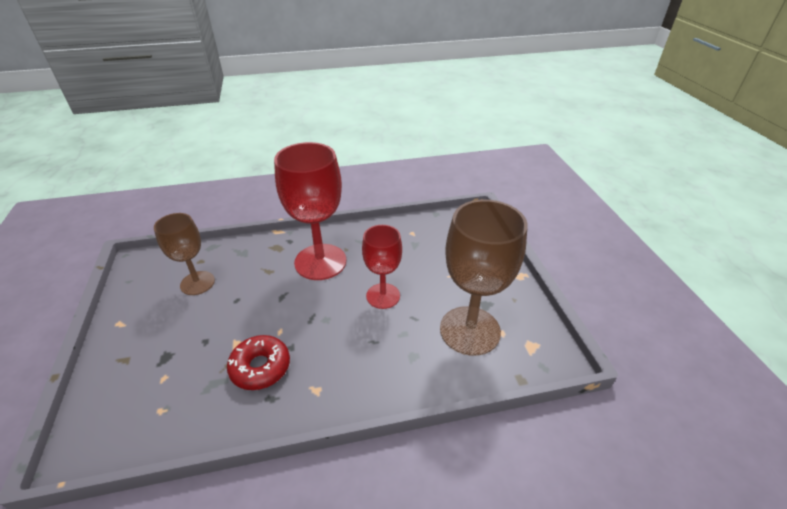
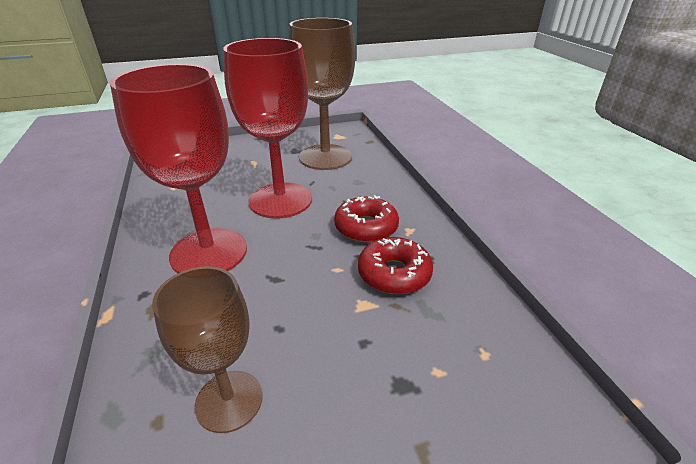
camera: 95 degrees left, 5 degrees down
(328, 355) = (366, 227): none -> red donut
(383, 296) = (280, 200): red goblet -> red goblet, size x1.65

